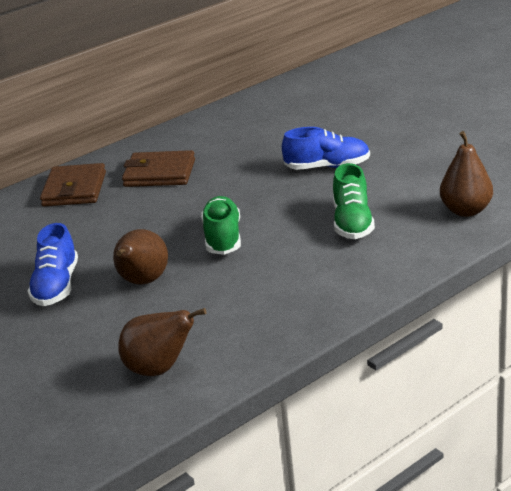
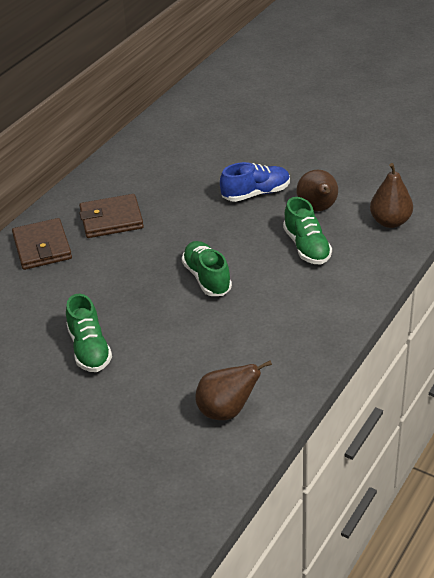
camera: 20 degrees left, 10 degrees up
(56, 286) = (89, 349): blue shoe -> green shoe
(142, 282) = (163, 332): brown pear -> brown pear (318, 209)

